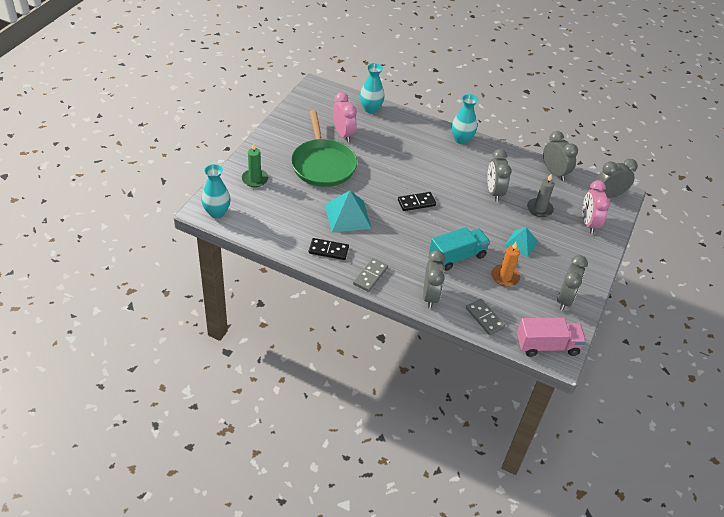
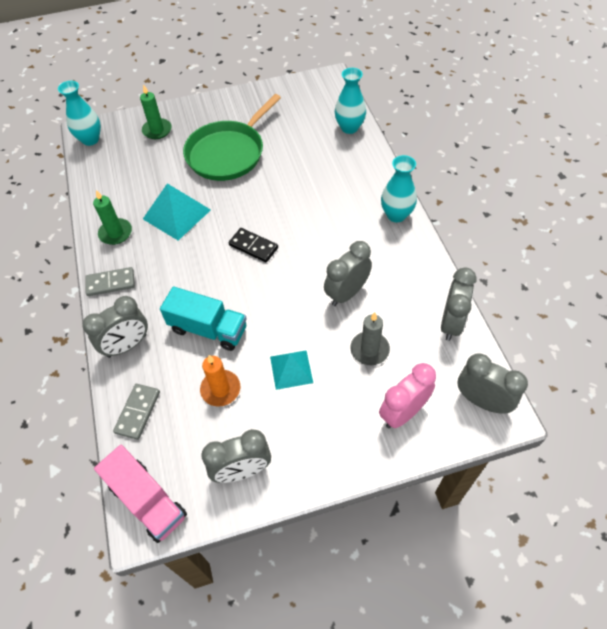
camera: 55 degrees right, 10 degrees up
(328, 250) = (115, 233): black domino -> green candle
(343, 134) = (287, 136): pink clock -> none

